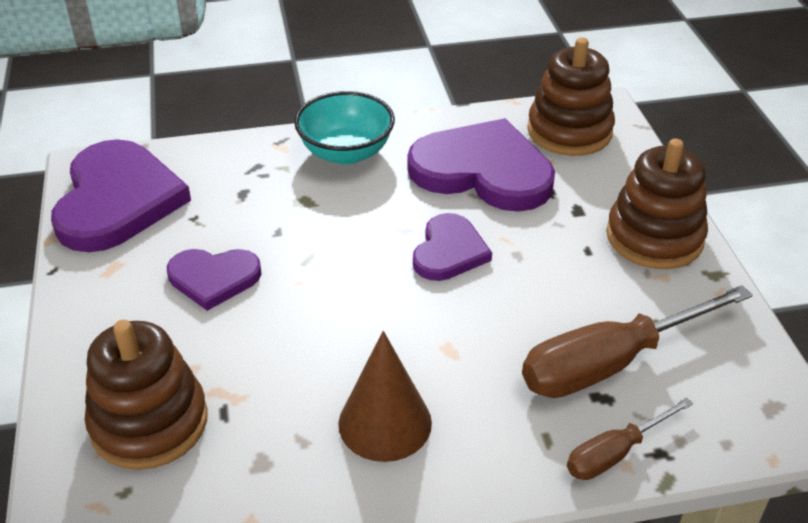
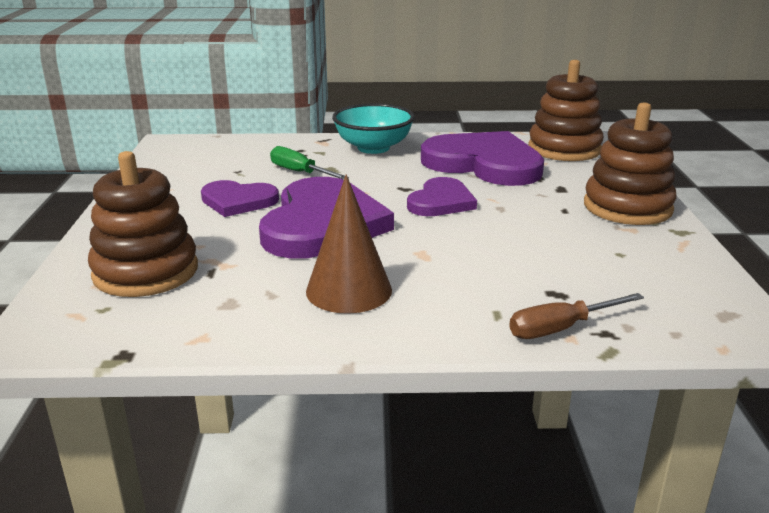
camera: 10 degrees right, 15 degrees down
(117, 200) = (183, 159): purple heart -> purple heart (322, 224)
(271, 213) = (300, 172): none -> green screwdriver
(610, 363) = (570, 274): brown screwdriver -> none

